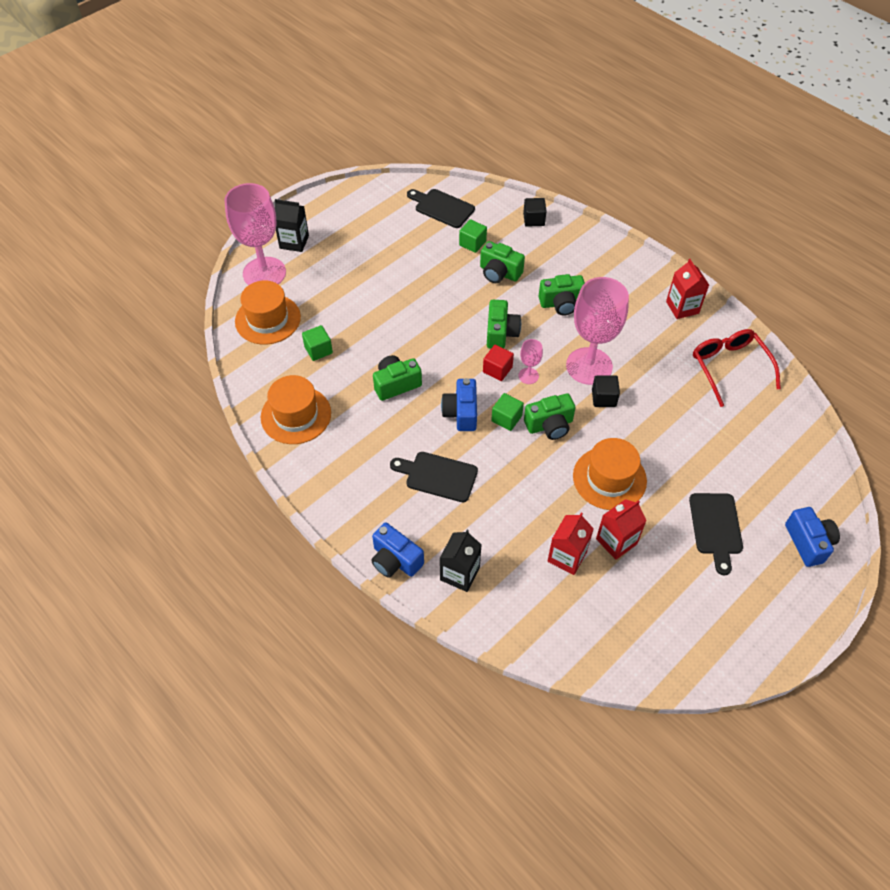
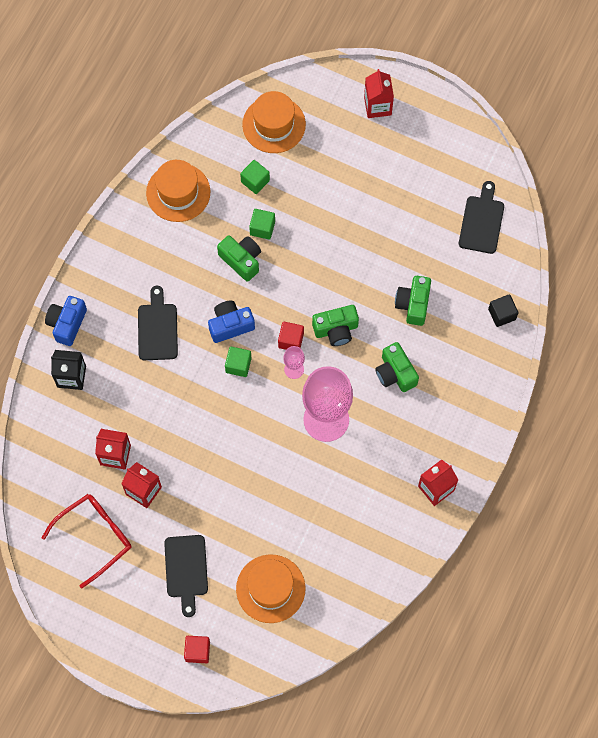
camera: 70 degrees right, 15 degrees up
(264, 273) = (327, 97): pink goblet -> none
(294, 242) = (377, 106): black carton -> red carton
(472, 243) = (443, 267): green cube -> green cube (262, 228)
(549, 425) = (244, 404): green camera -> none
(603, 398) = (293, 442): black cube -> none
(609, 478) = (205, 469): orange hat -> orange hat (270, 588)
(715, 527) = (186, 570): black cutting board -> black cutting board turned 75 degrees counterclockwise
(729, 367) = (374, 548): red glasses -> red glasses (95, 537)
(808, 542) = (197, 651): blue camera -> red cube

